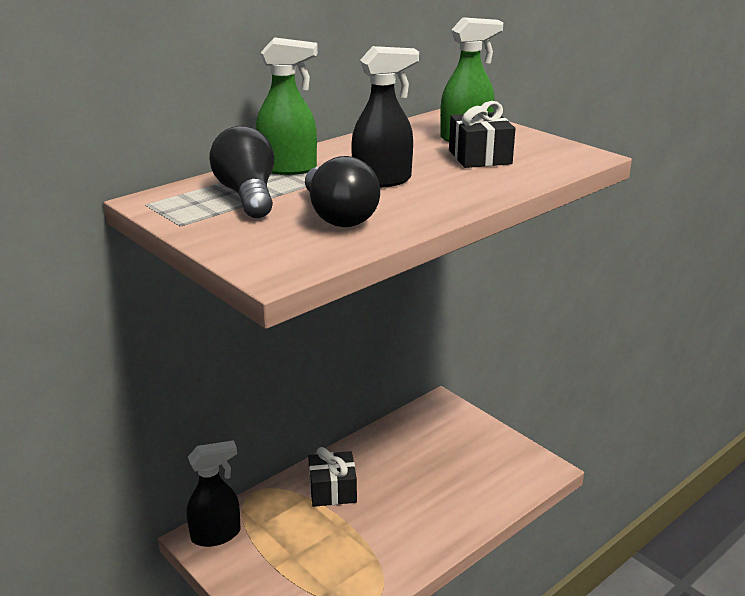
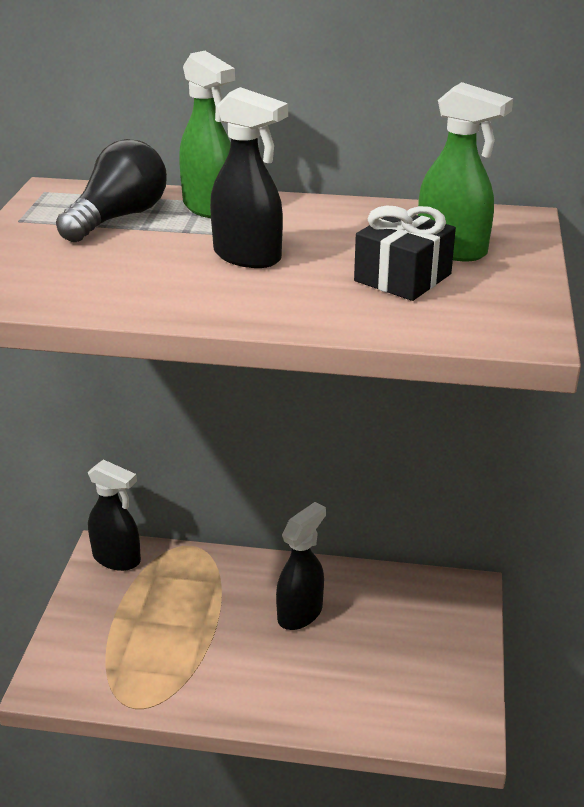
camera: 50 degrees right, 5 degrees up
(332, 490) = (246, 593): black gift -> none
(338, 216) = (126, 270): black light bulb -> none
(380, 477) = (300, 613): none -> black spray bottle

